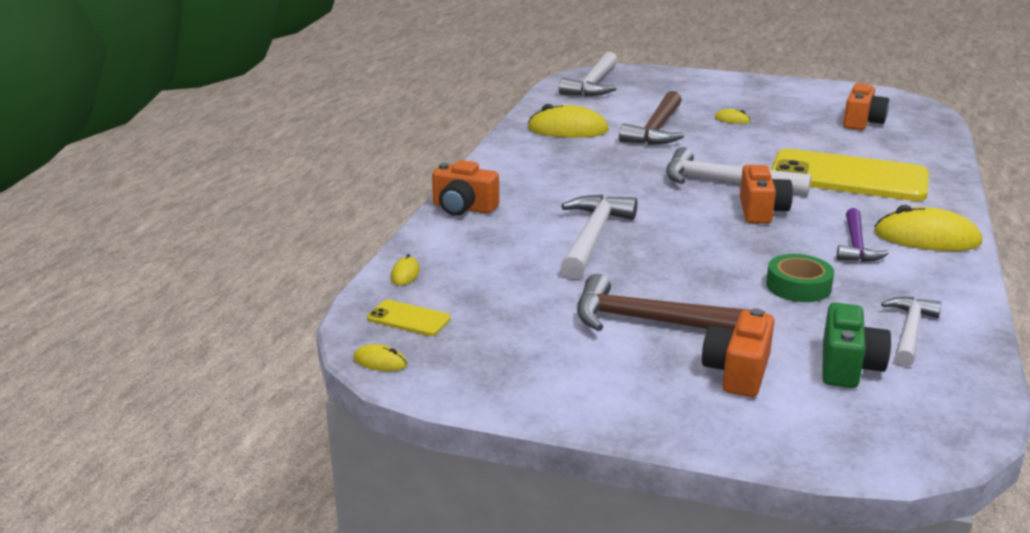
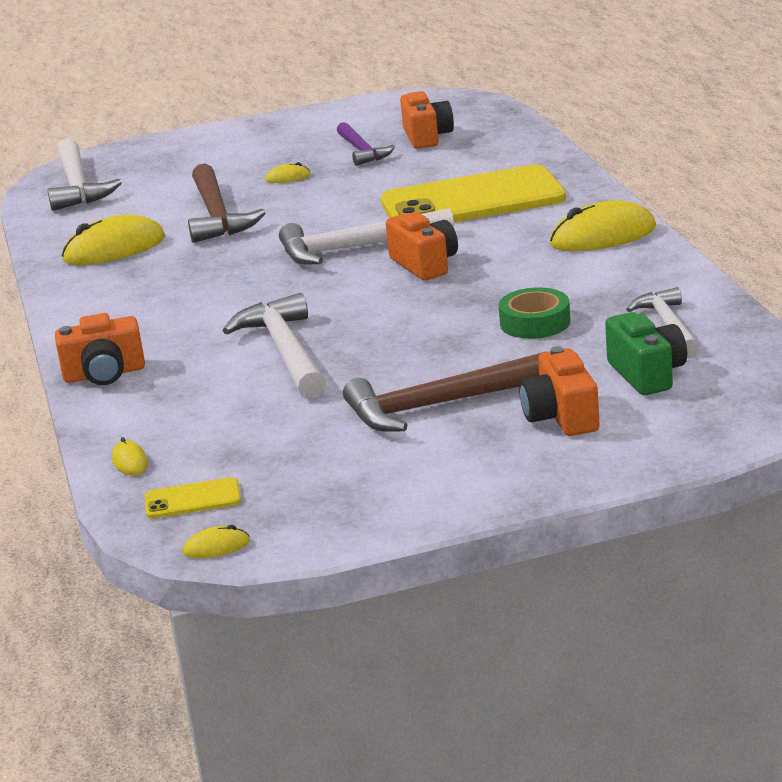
camera: 30 degrees left, 0 degrees up
(855, 245) = (547, 265): purple hammer -> purple hammer (362, 151)

